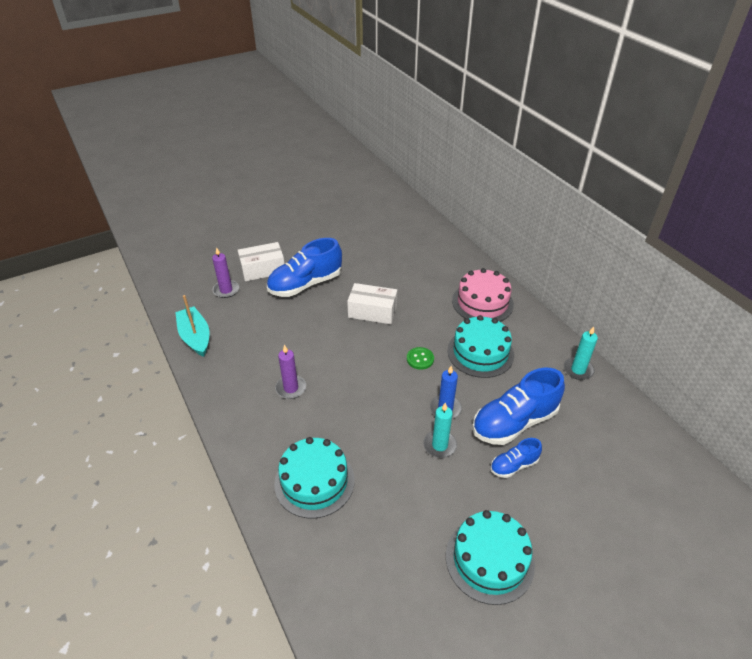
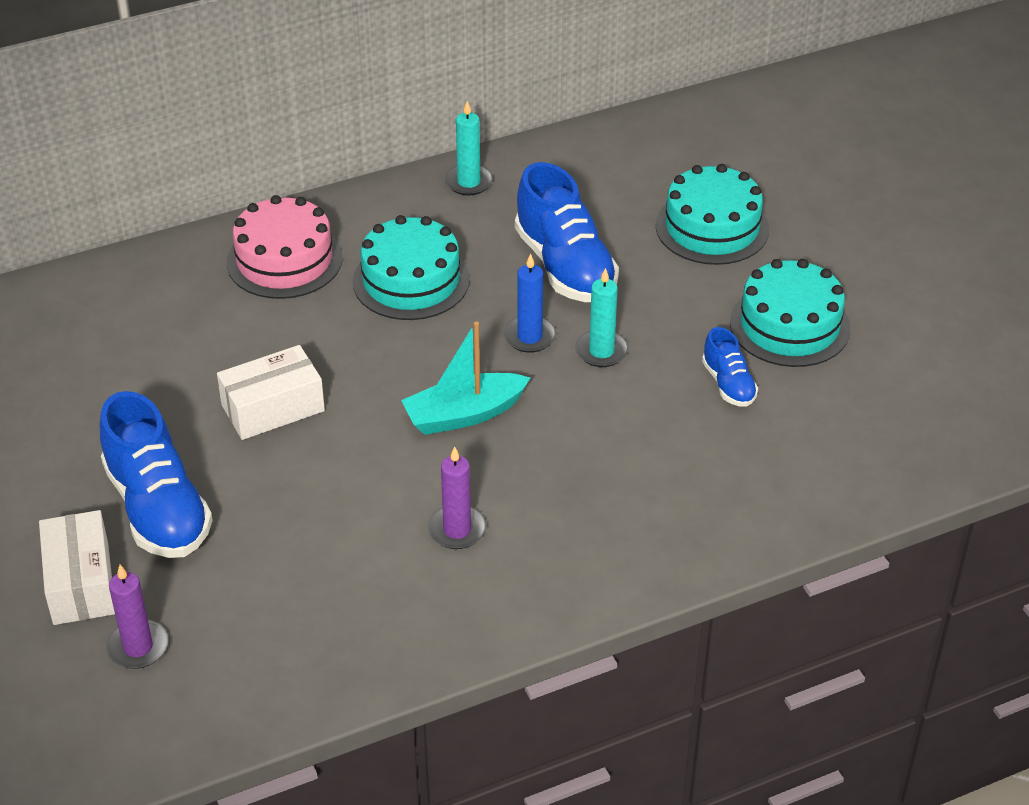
camera: 85 degrees left, 0 degrees up
(195, 337) = (285, 690): turquoise boat -> turquoise boat (464, 414)
(314, 481) = (661, 499): turquoise cake -> turquoise cake (712, 227)
(372, 312) = (273, 408): white box -> white box turned 45 degrees clockwise
(420, 359) = (413, 355): green button -> none
(513, 465) = (643, 280): blue shoe -> blue shoe (728, 384)

